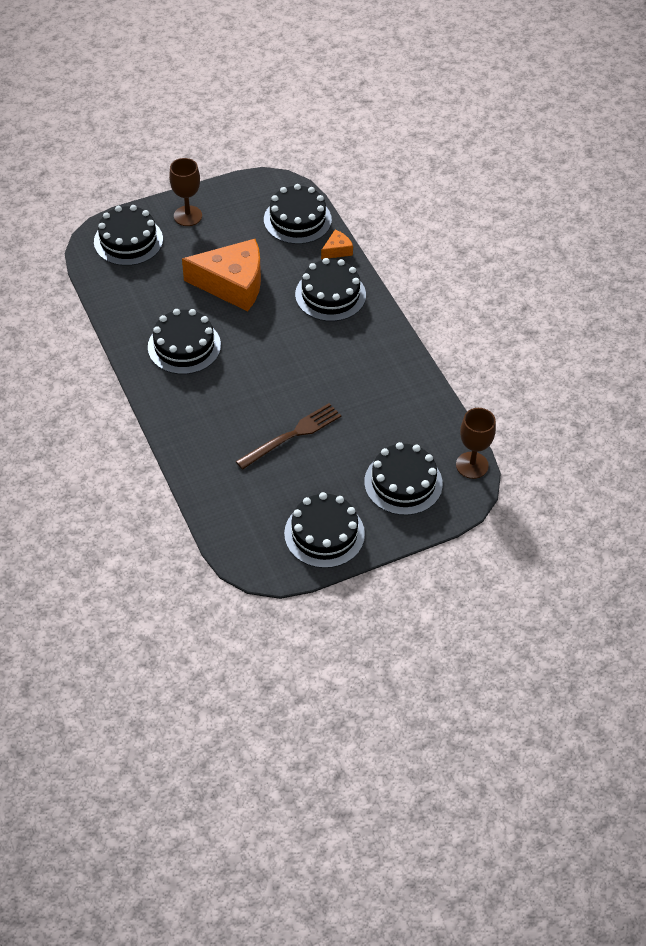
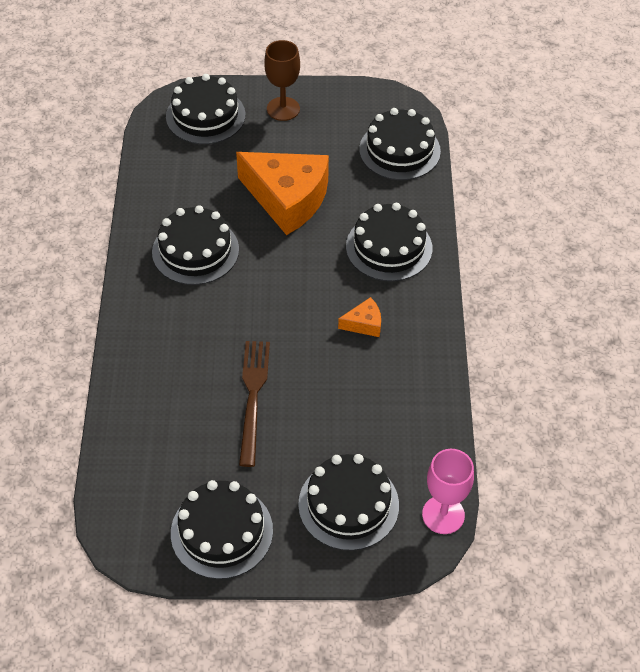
camera: 25 degrees right, 0 degrees up
(292, 435) = (253, 397): brown fork -> brown fork turned 75 degrees counterclockwise
(337, 250) = (425, 199): orange cheese -> orange cheese (364, 324)
(472, 465) = (443, 515): brown goblet -> pink goblet

